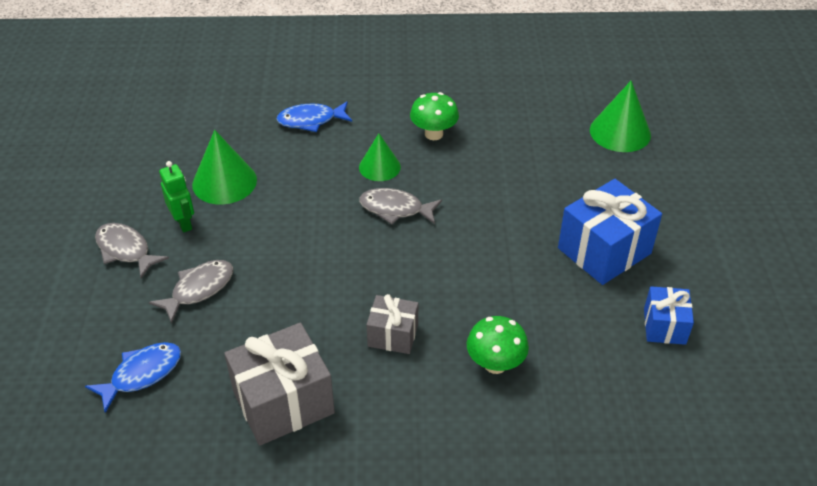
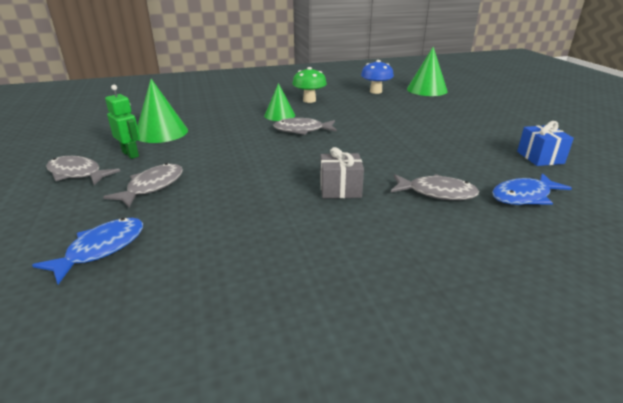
camera: 15 degrees left, 15 degrees down
(283, 402) = (261, 245): grey gift -> none
(311, 120) = (220, 103): blue fish -> blue fish (524, 196)
(495, 364) = (437, 193): green mushroom -> grey fish
(540, 124) = (375, 91): none -> blue mushroom
(604, 251) = (463, 131): blue gift -> none

